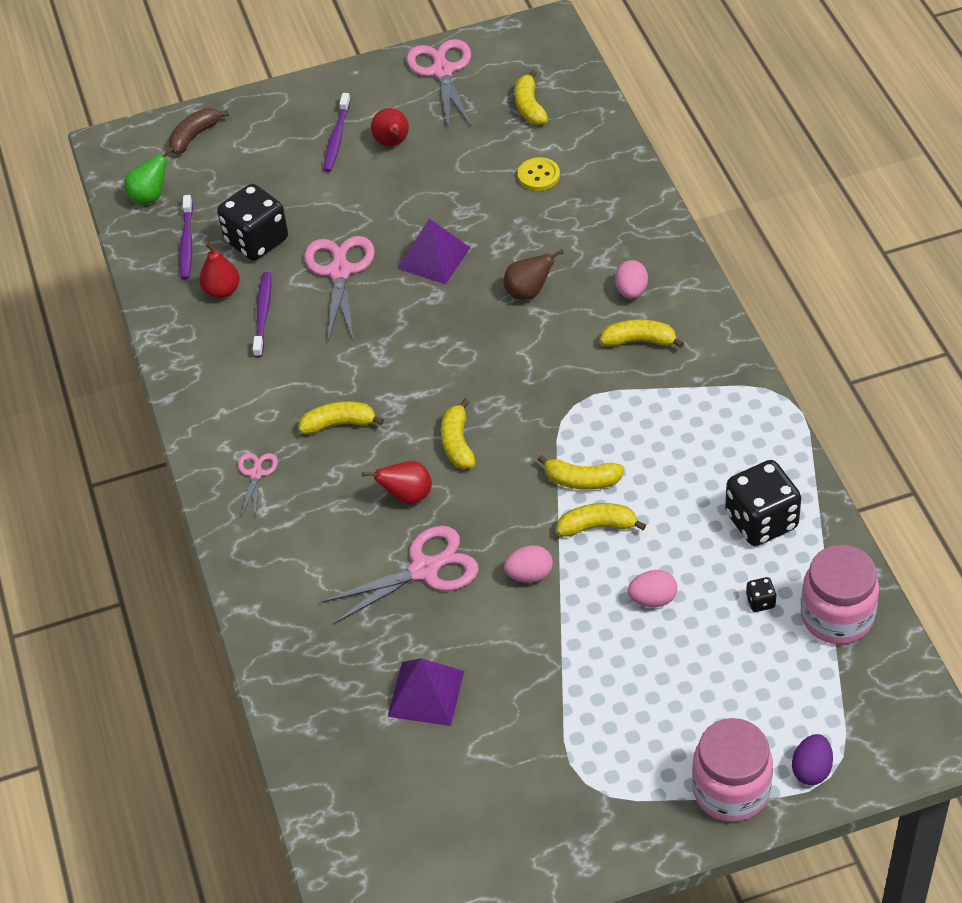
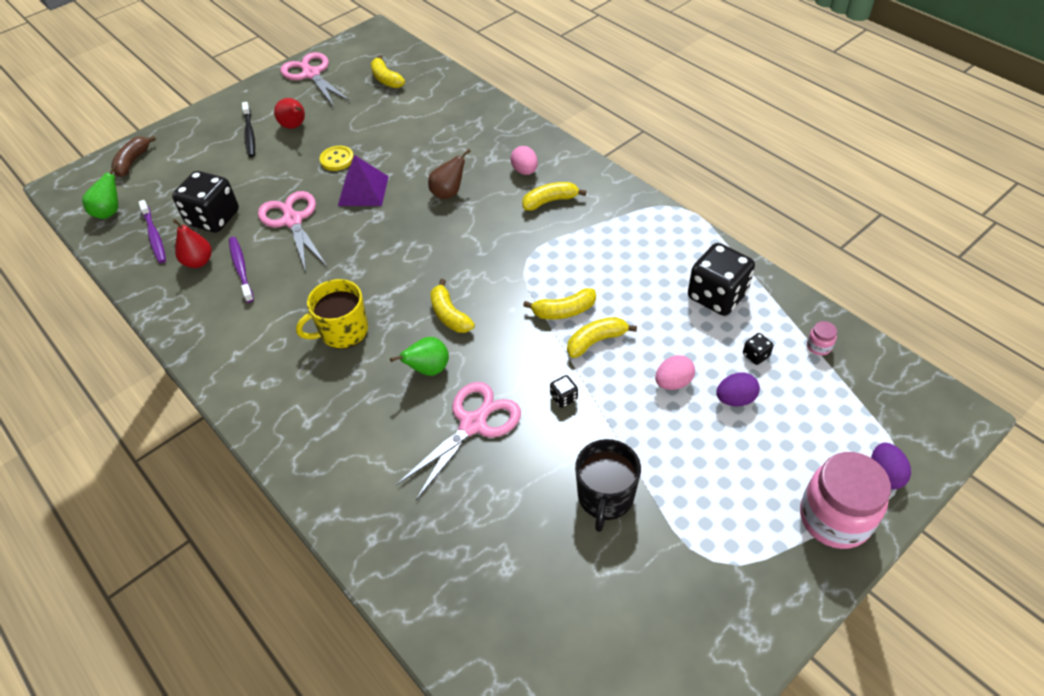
camera: 25 degrees left, 0 degrees up
(256, 473) = (287, 394): pink scissors -> none
(336, 138) = (249, 134): purple toothbrush -> black toothbrush
(339, 424) = (343, 331): yellow banana -> yellow mug
(407, 496) = (428, 369): red pear -> green pear
(426, 693) = (530, 532): purple pyramid -> none
(516, 687) = (605, 497): none -> black mug
(529, 575) = (563, 398): pink egg -> black dice
(538, 176) = (415, 118): yellow button -> yellow button (337, 159)
(707, 639) = (735, 399): none -> purple egg
(837, 616) = (819, 346): pink jar -> pink jar, size x0.41

